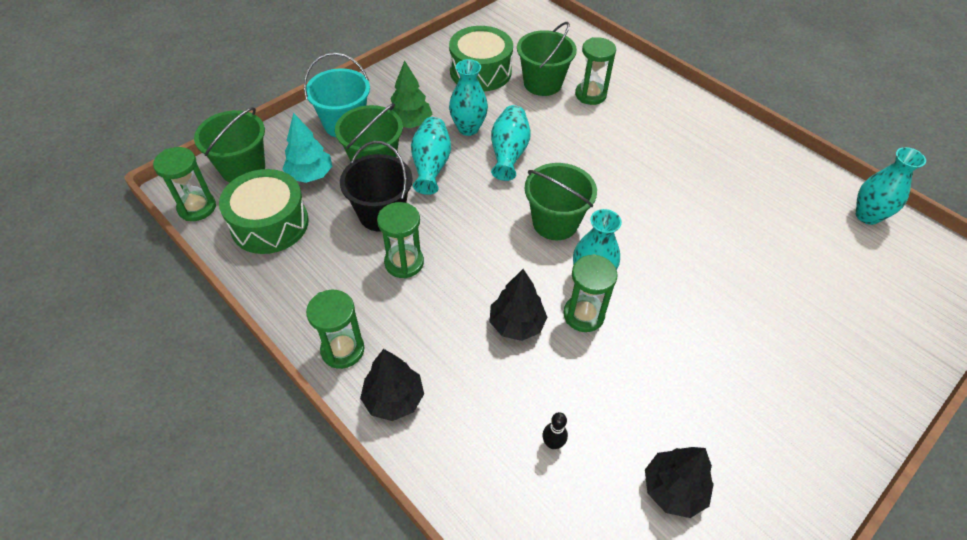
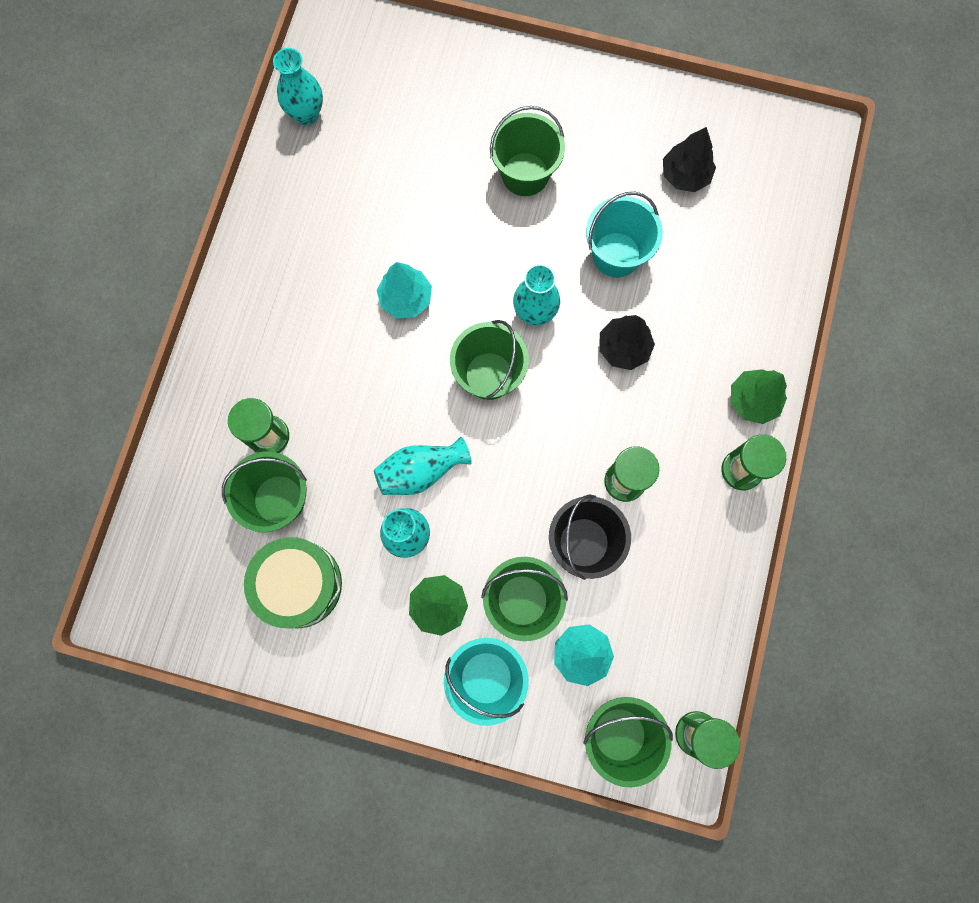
camera: 120 degrees left, 25 degrees up
(270, 224) = (666, 641): green drum -> none
(394, 399) = (752, 400): black tree -> green tree
(431, 166) = (489, 538): turquoise vase -> none
(553, 443) = (707, 268): black bowling pin -> none
(583, 315) = (578, 300): green hourglass -> none
(613, 370) = (616, 254): none -> turquoise bucket
(654, 203) = (406, 298): none -> turquoise tree
(739, 341) = (525, 174): none -> green bucket

